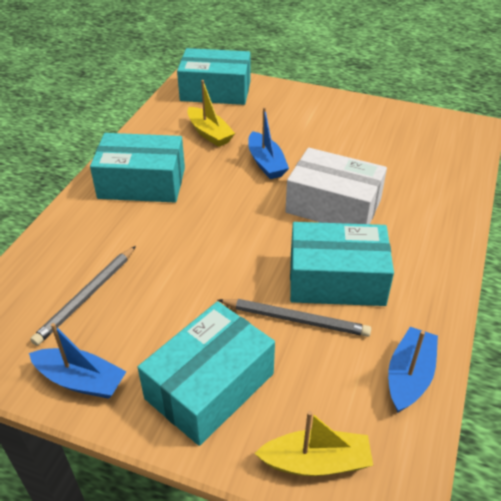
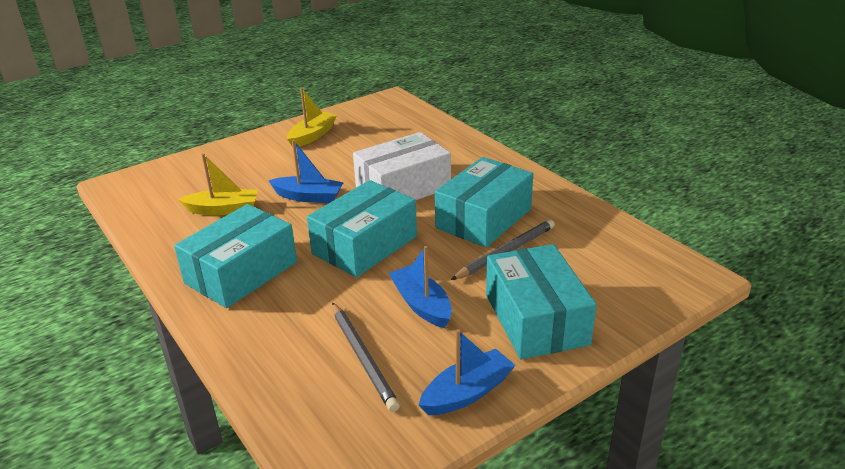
camera: 55 degrees left, 10 degrees down
(215, 91) = (162, 183): turquoise box -> turquoise box (364, 245)
(316, 462) = (643, 294): yellow boat -> yellow boat (312, 136)
(409, 376) = (601, 227): blue boat -> blue boat (421, 304)

